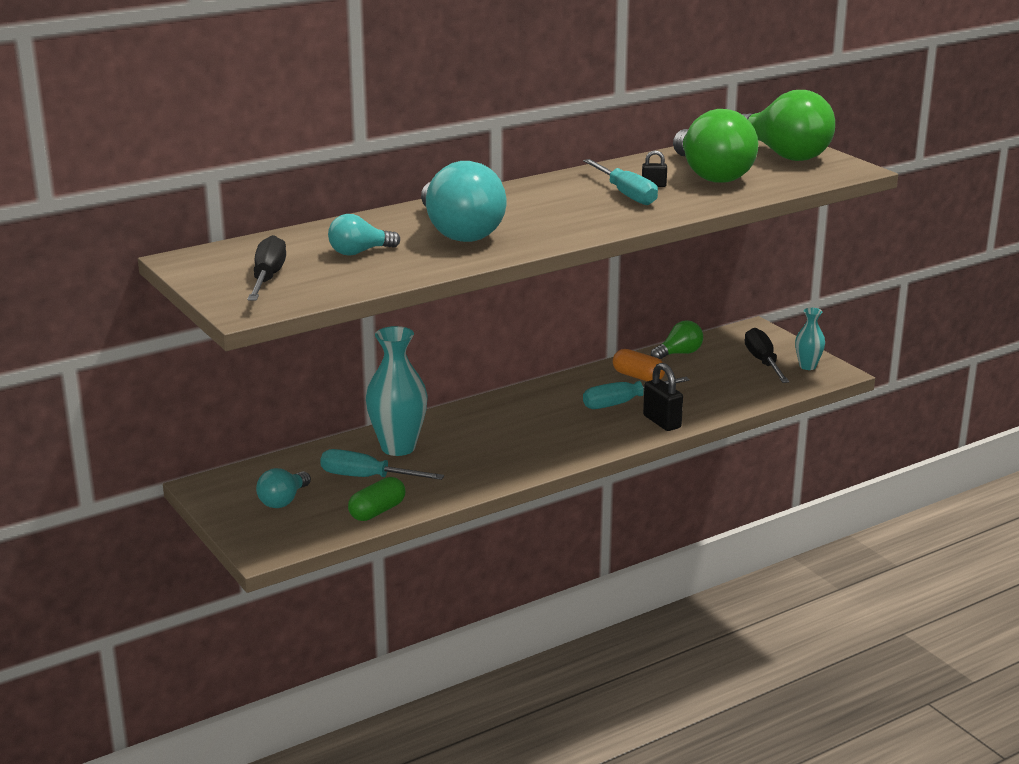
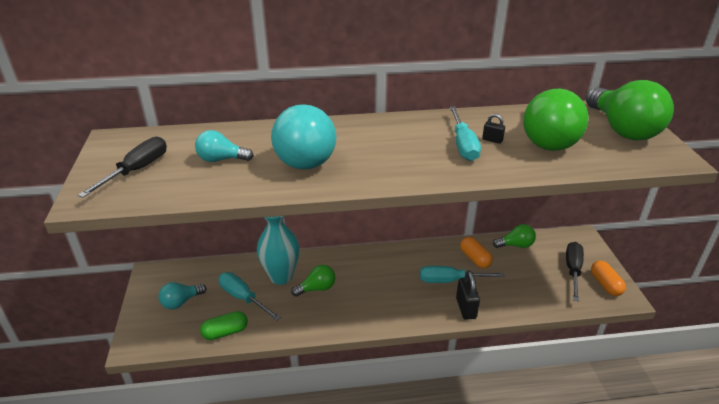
camera: 25 degrees right, 10 degrees up
(458, 447) = (317, 288): none -> green light bulb
(807, 366) = (605, 284): turquoise vase -> orange capsule

